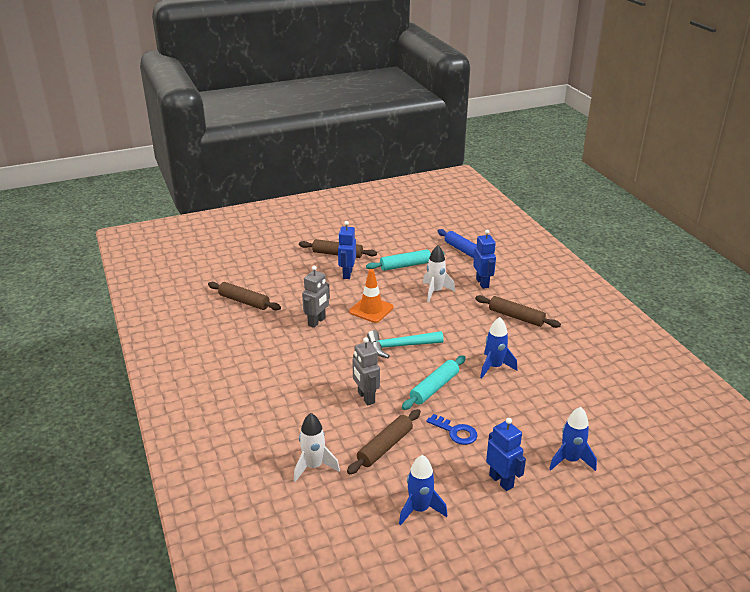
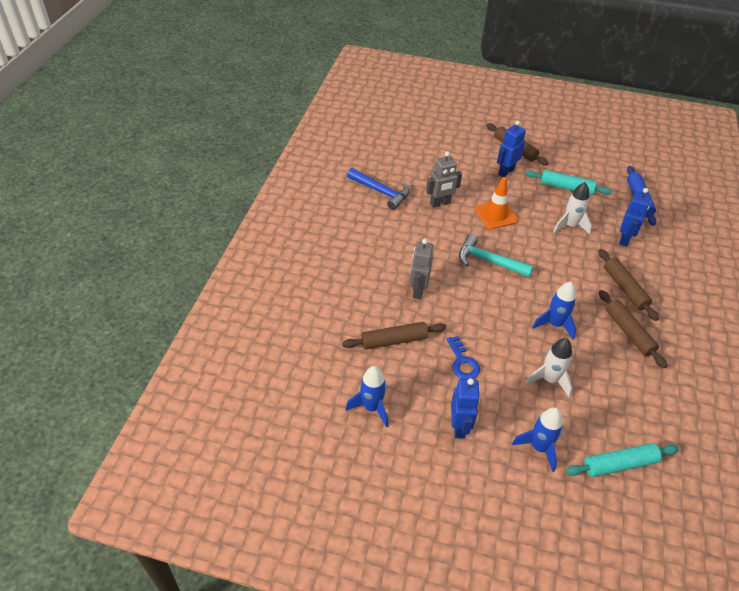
camera: 35 degrees right, 15 degrees up
(244, 301) = (399, 157): brown rolling pin -> brown rolling pin (628, 332)
(255, 336) = (381, 192): none -> blue hammer
(314, 466) = (327, 324): white rocket -> white rocket (549, 380)
(434, 388) = (482, 313): turquoise rolling pin -> turquoise rolling pin (619, 464)

